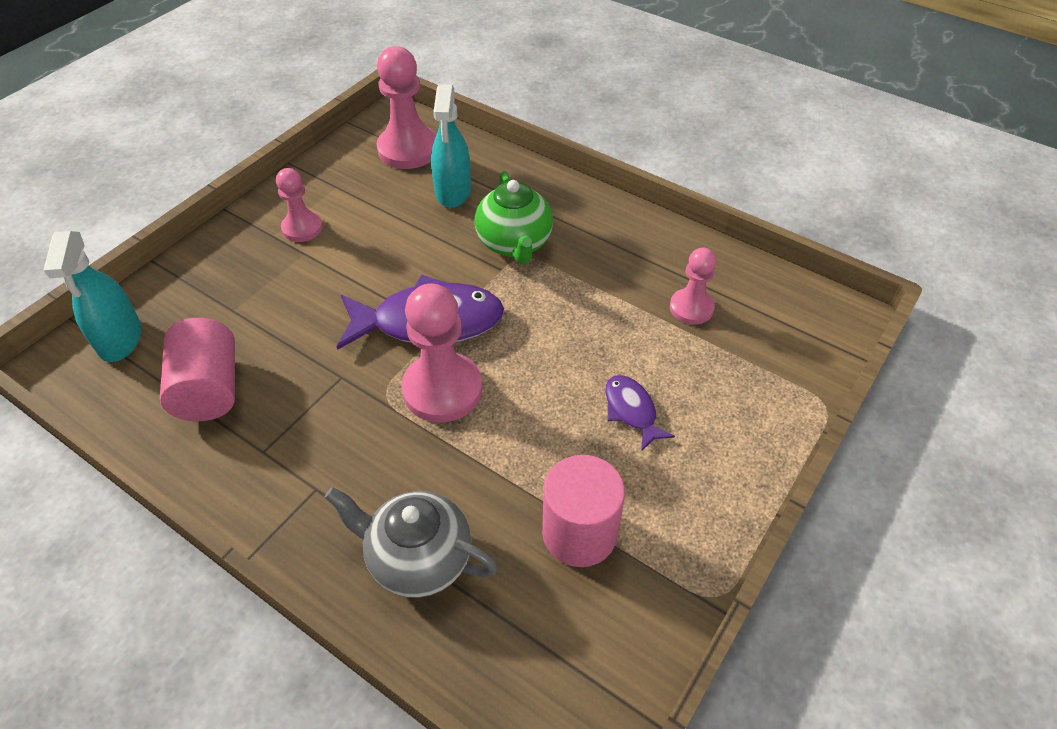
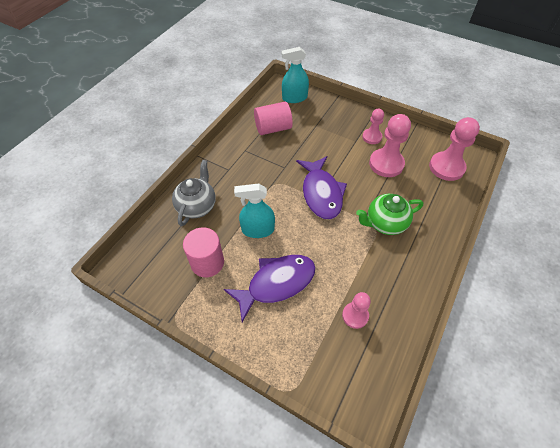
camera: 85 degrees right, 5 degrees up
(442, 389) = (281, 203): pink pawn -> pink pawn (386, 164)
(453, 192) = (418, 191): turquoise spray bottle -> turquoise spray bottle (257, 230)
(631, 411) = (276, 283): purple fish -> purple fish, size x1.99

